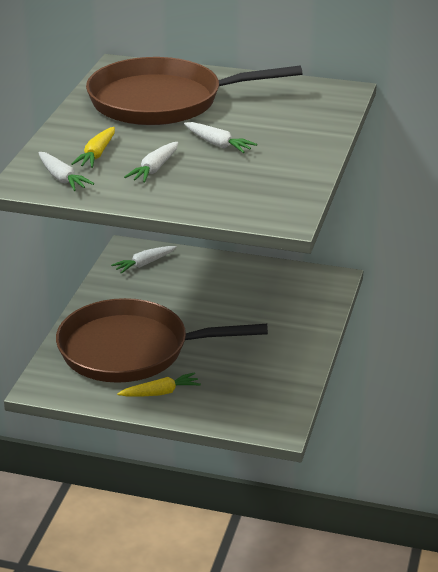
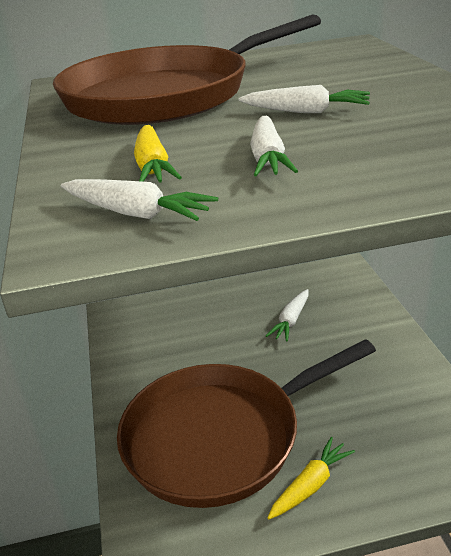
camera: 25 degrees left, 0 degrees up
(144, 264) = (146, 323): white carrot -> white carrot (291, 321)

